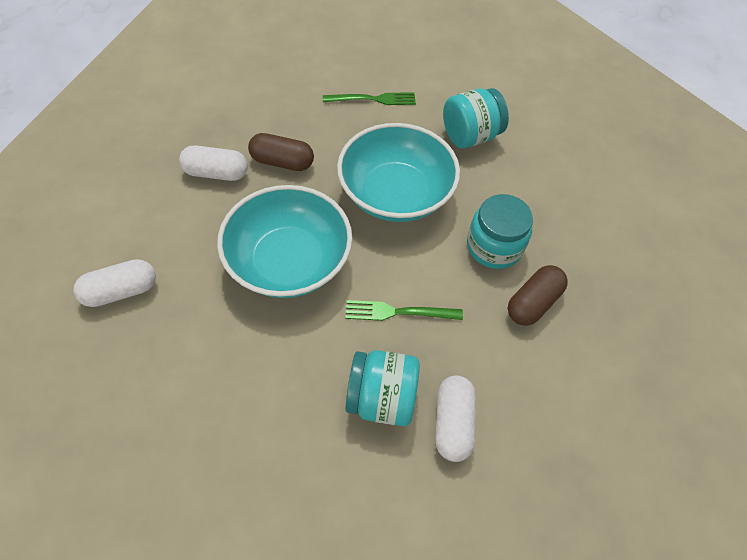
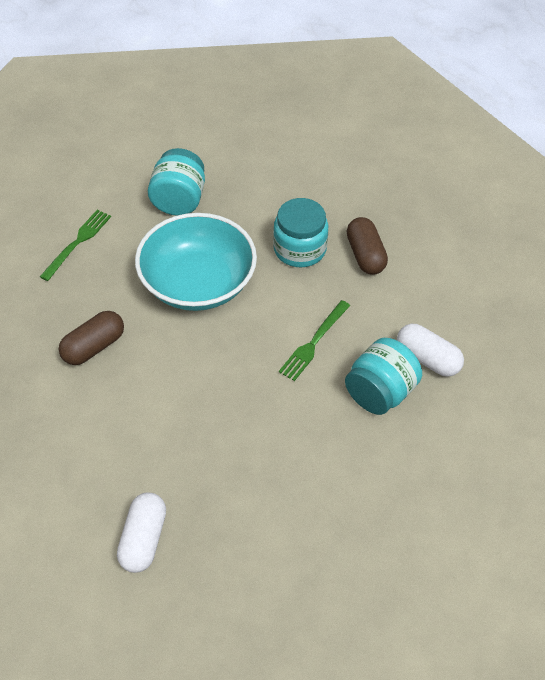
camera: 55 degrees left, 5 degrees down
(216, 173) = (63, 405): white capsule -> none
(289, 261) = (209, 393): turquoise bowl -> none

